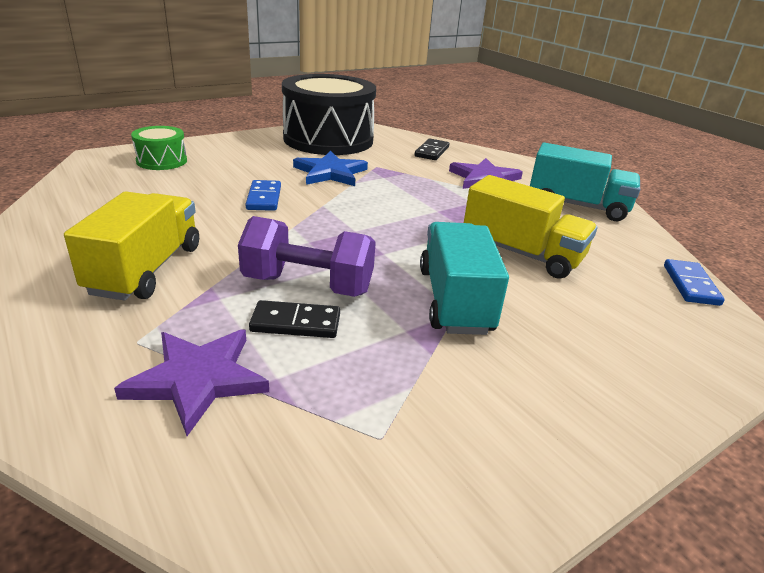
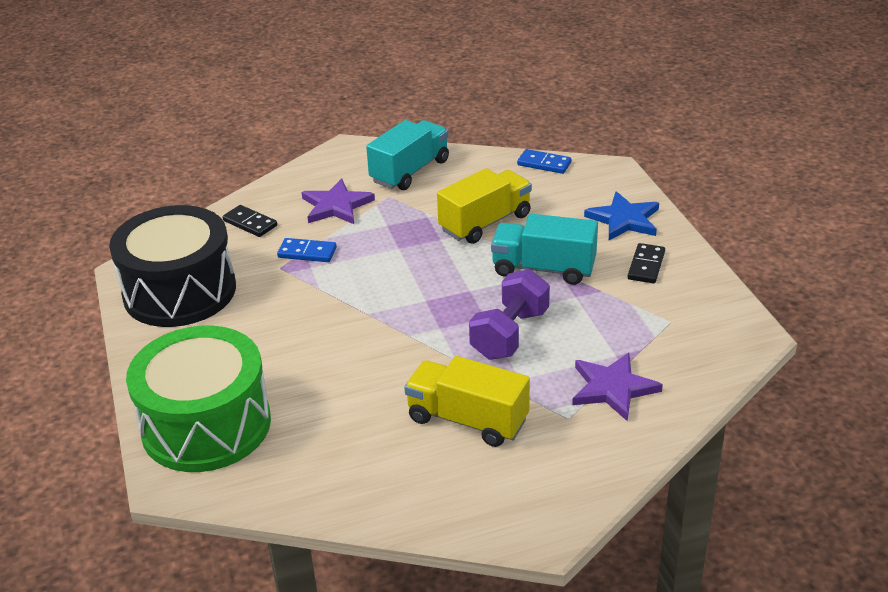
camera: 70 degrees left, 5 degrees up
(162, 161) = (206, 425): green drum -> green drum, size x2.18
(264, 198) = (339, 349): blue domino -> blue domino (307, 253)
(296, 323) = (558, 344): black domino -> black domino (646, 265)
(330, 173) = (287, 300): blue star -> blue star (624, 219)

